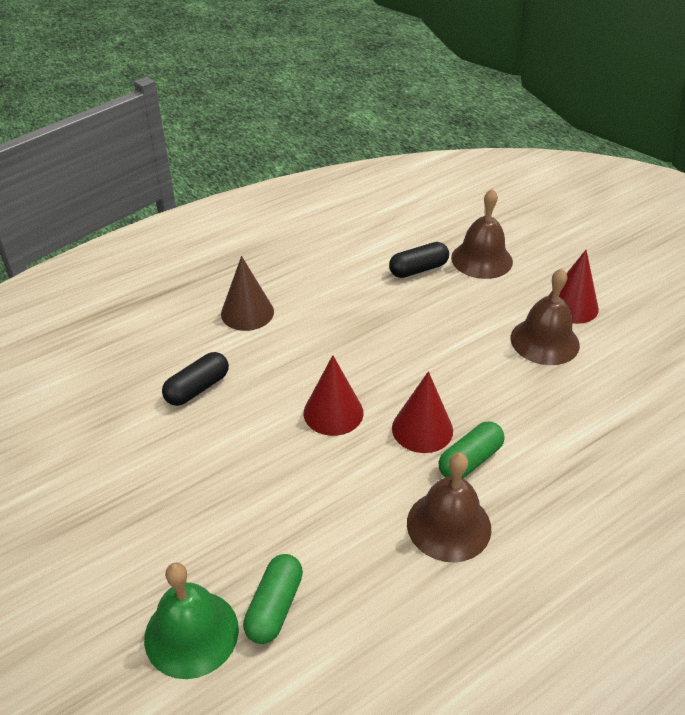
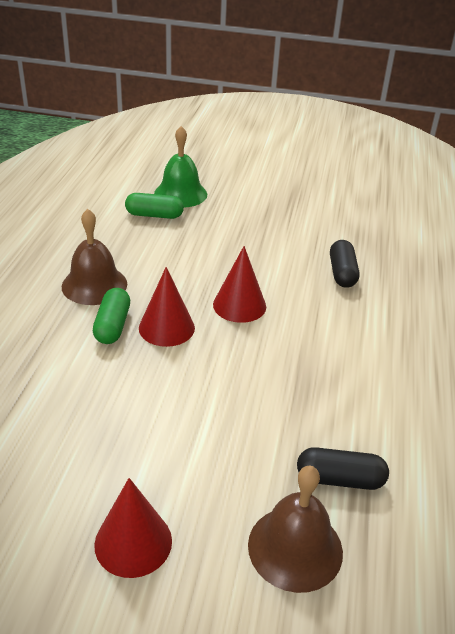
camera: 135 degrees right, 5 degrees down
(247, 312) = (402, 337): brown cone -> none
(274, 607) = (154, 215): green capsule -> green capsule turned 60 degrees counterclockwise
(418, 269) = (340, 479): black capsule -> black capsule turned 75 degrees clockwise
(544, 341) = (130, 469): brown bell -> none

